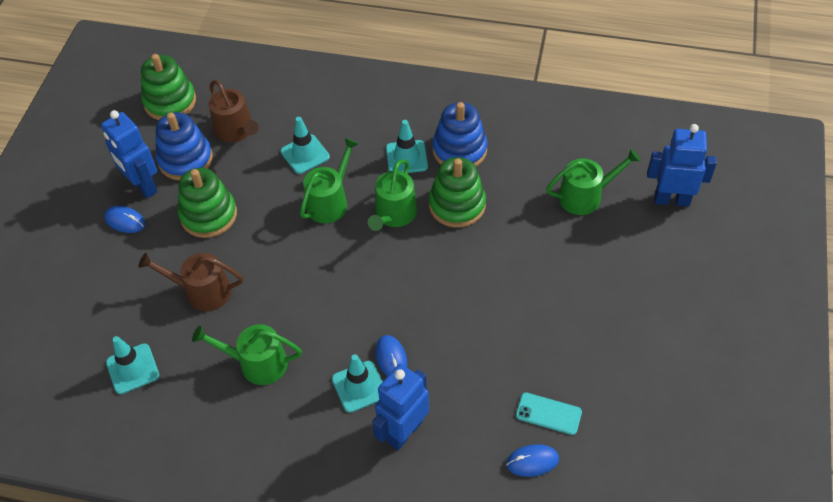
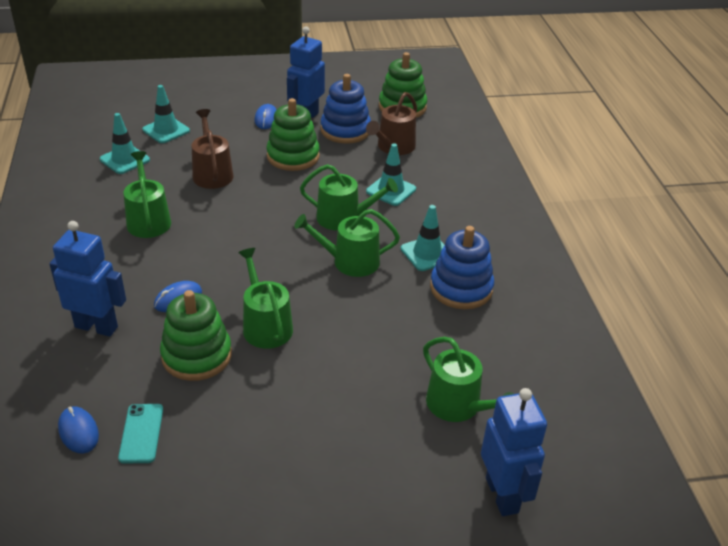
camera: 65 degrees right, 15 degrees down
(359, 386) = (140, 286): turquoise traffic cone -> turquoise traffic cone (166, 130)
(452, 297) = (265, 325): none -> green watering can
(457, 205) = (386, 302): green stacking toy -> green stacking toy (197, 355)

